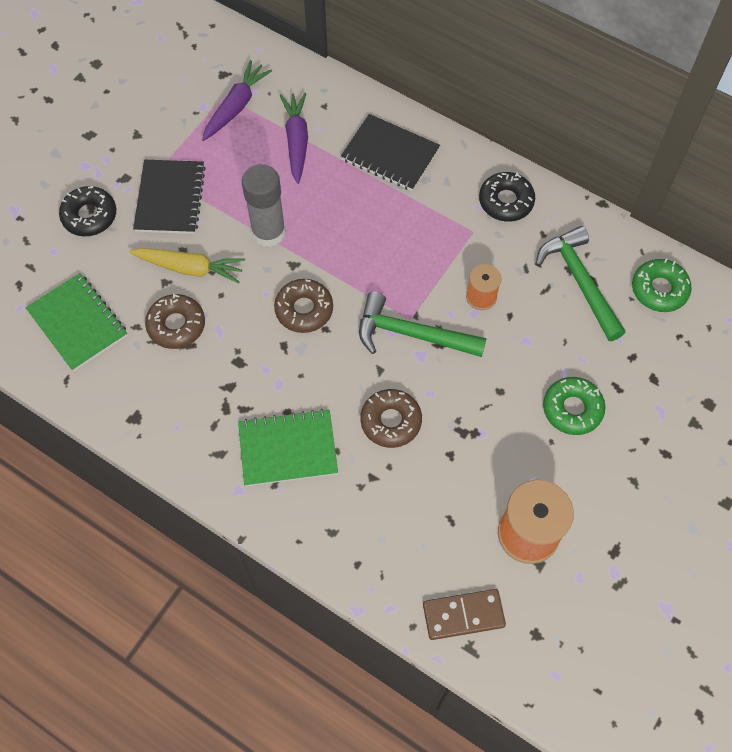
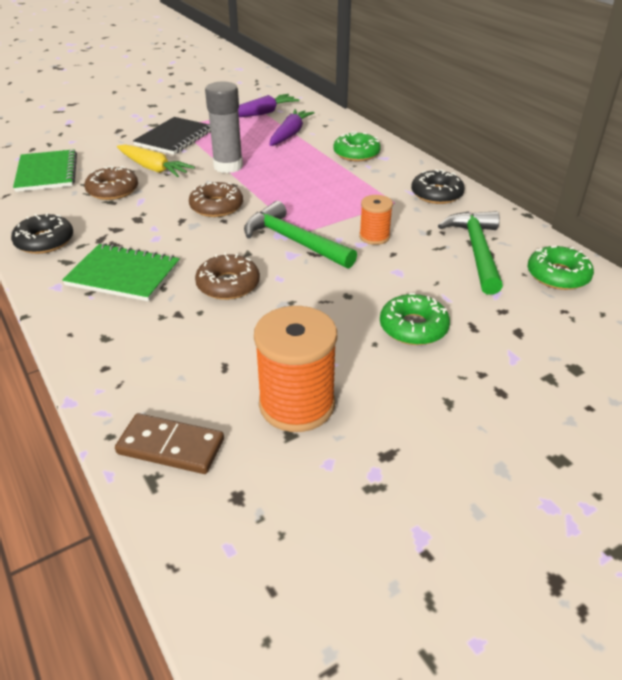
camera: 25 degrees right, 25 degrees down
(89, 216) = (113, 133): black donut -> black donut (45, 241)
(390, 154) = (356, 153): black notebook -> green donut

